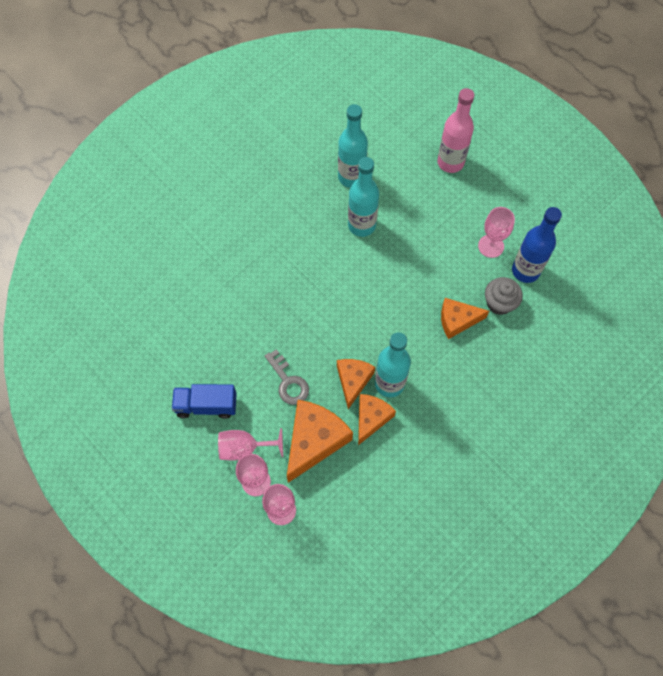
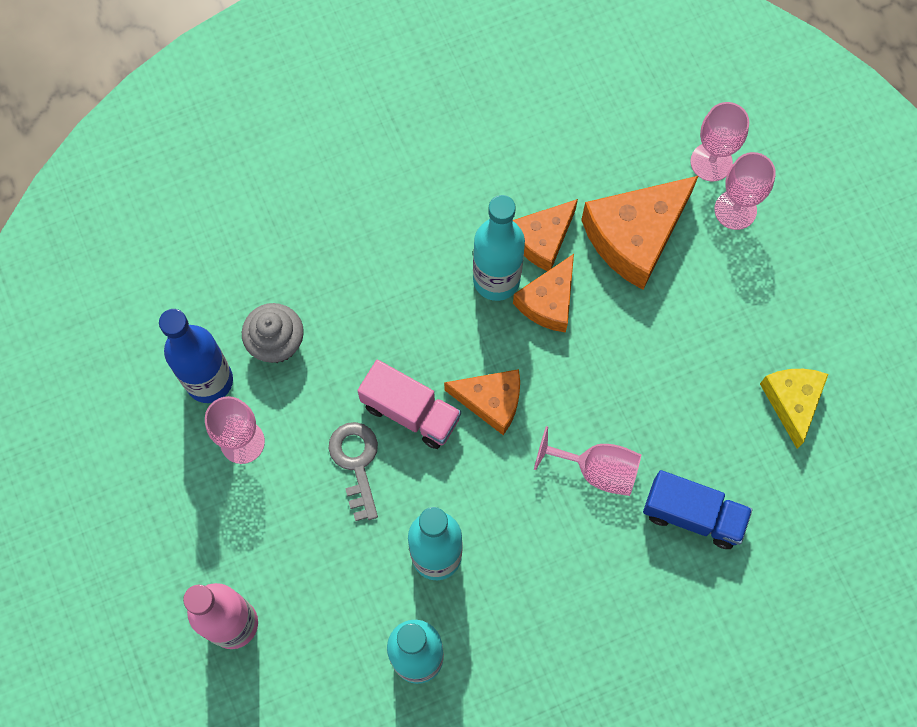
camera: 160 degrees left, 5 degrees up
(189, 371) = (792, 402): none -> yellow cheese
(206, 405) = (778, 340): blue truck -> blue truck (693, 515)
(244, 448) = (739, 260): pink goblet -> pink goblet (597, 469)
(288, 382) = (646, 333): grey key -> grey key (356, 463)
(407, 292) = (410, 412): none -> pink truck
(457, 320) = (354, 339): orange cheese -> orange cheese (491, 401)

